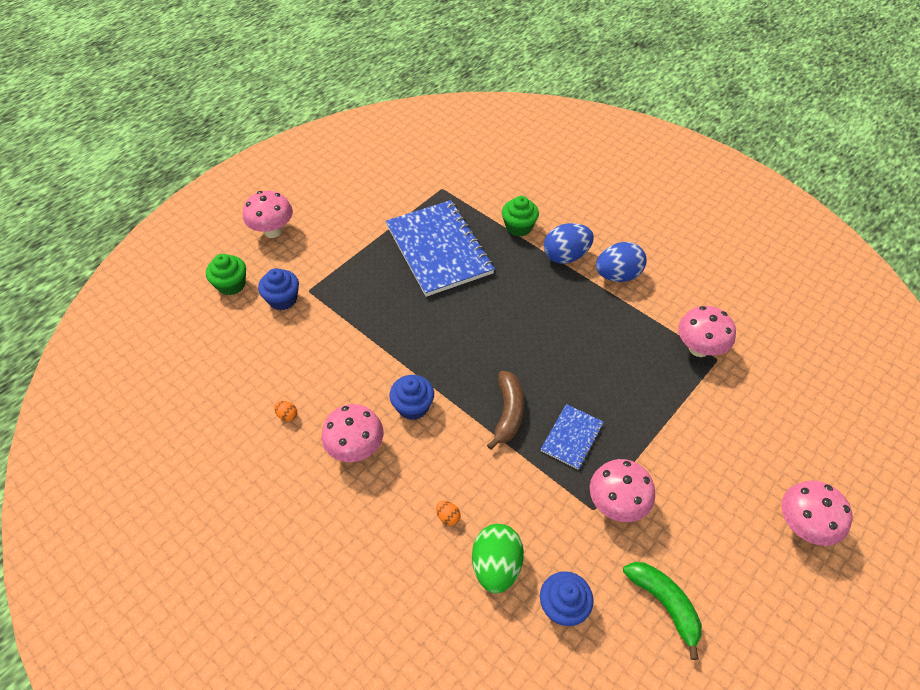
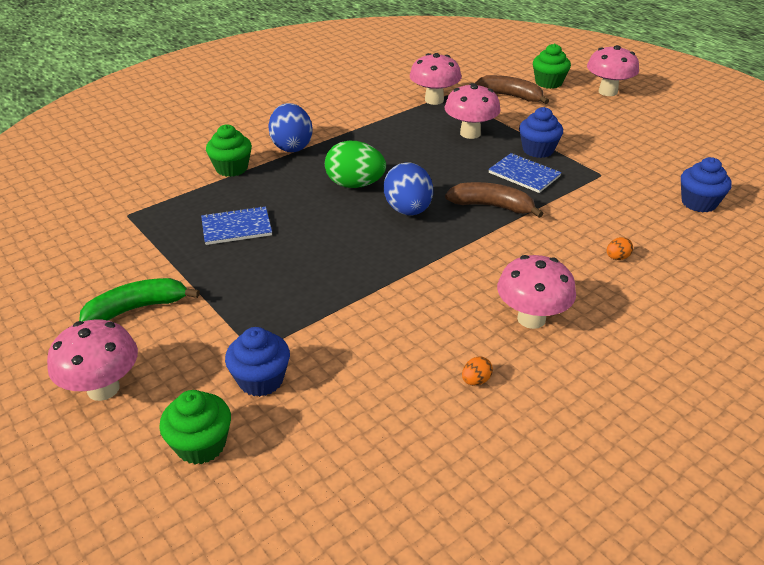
camera: 80 degrees left, 15 degrees down
(413, 406) = (475, 269): blue cupcake -> blue cupcake (538, 150)
(439, 249) = (236, 227): blue notebook -> blue notebook, size x0.47
(496, 566) = (667, 234): green egg -> green egg (355, 184)
(616, 504) = (595, 163): pink mushroom -> pink mushroom (470, 133)
(617, 275) = (332, 123): blue egg -> blue egg (408, 210)
(664, 604) = (684, 156): green banana -> green banana (137, 308)
(740, 419) = (510, 96): none -> brown banana
(796, 458) = (548, 83): none -> green cupcake

